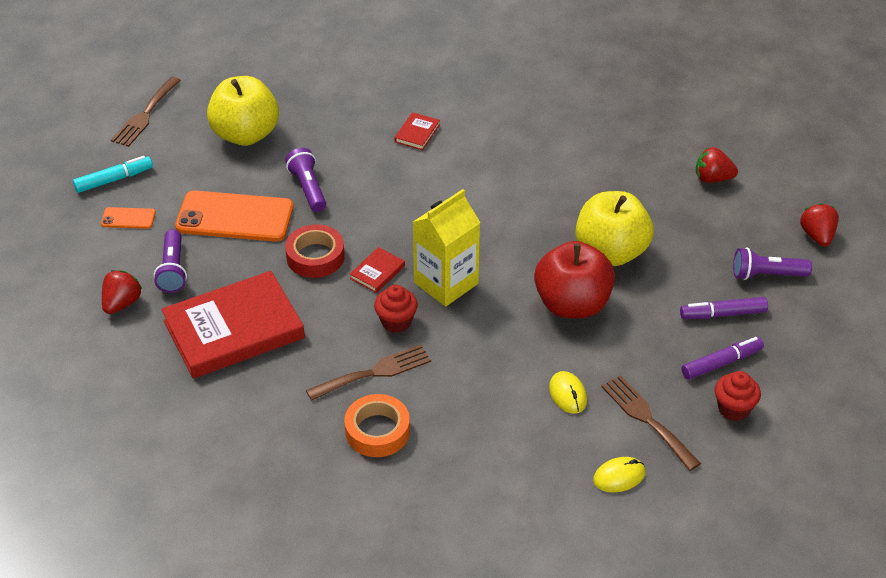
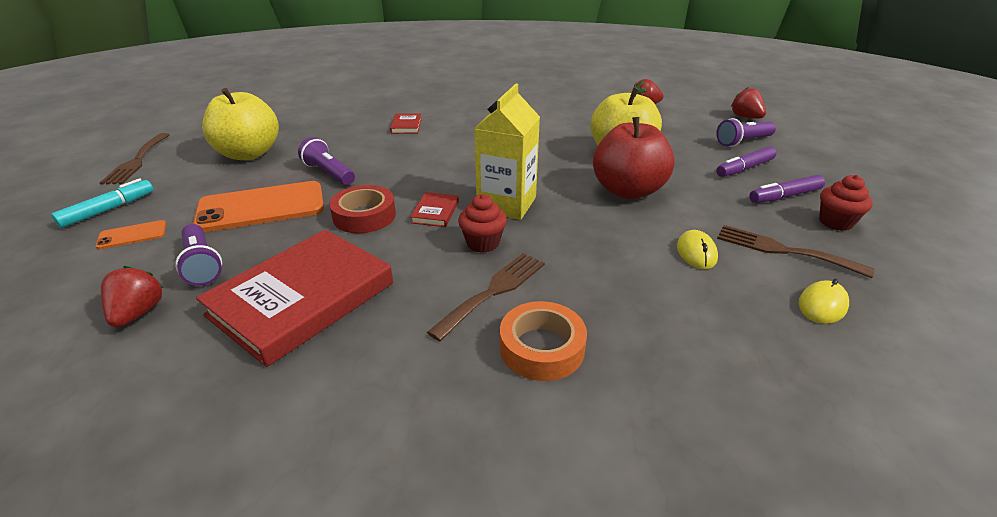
camera: 25 degrees left, 10 degrees down
(567, 394) = (696, 252): yellow mouse -> yellow mouse turned 45 degrees clockwise
(721, 363) = (784, 196): purple marker -> purple marker turned 150 degrees counterclockwise

